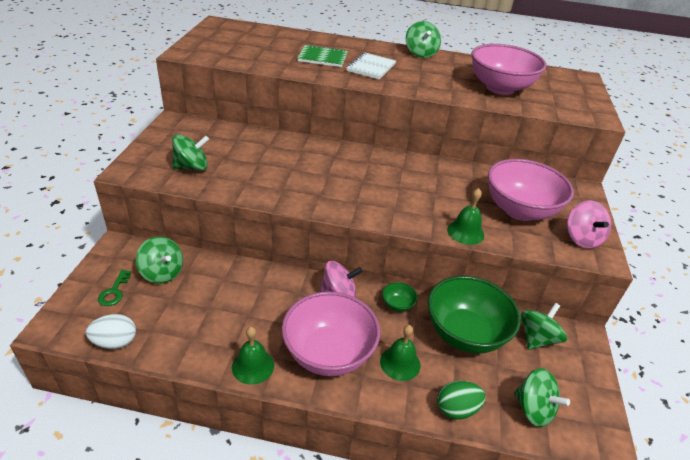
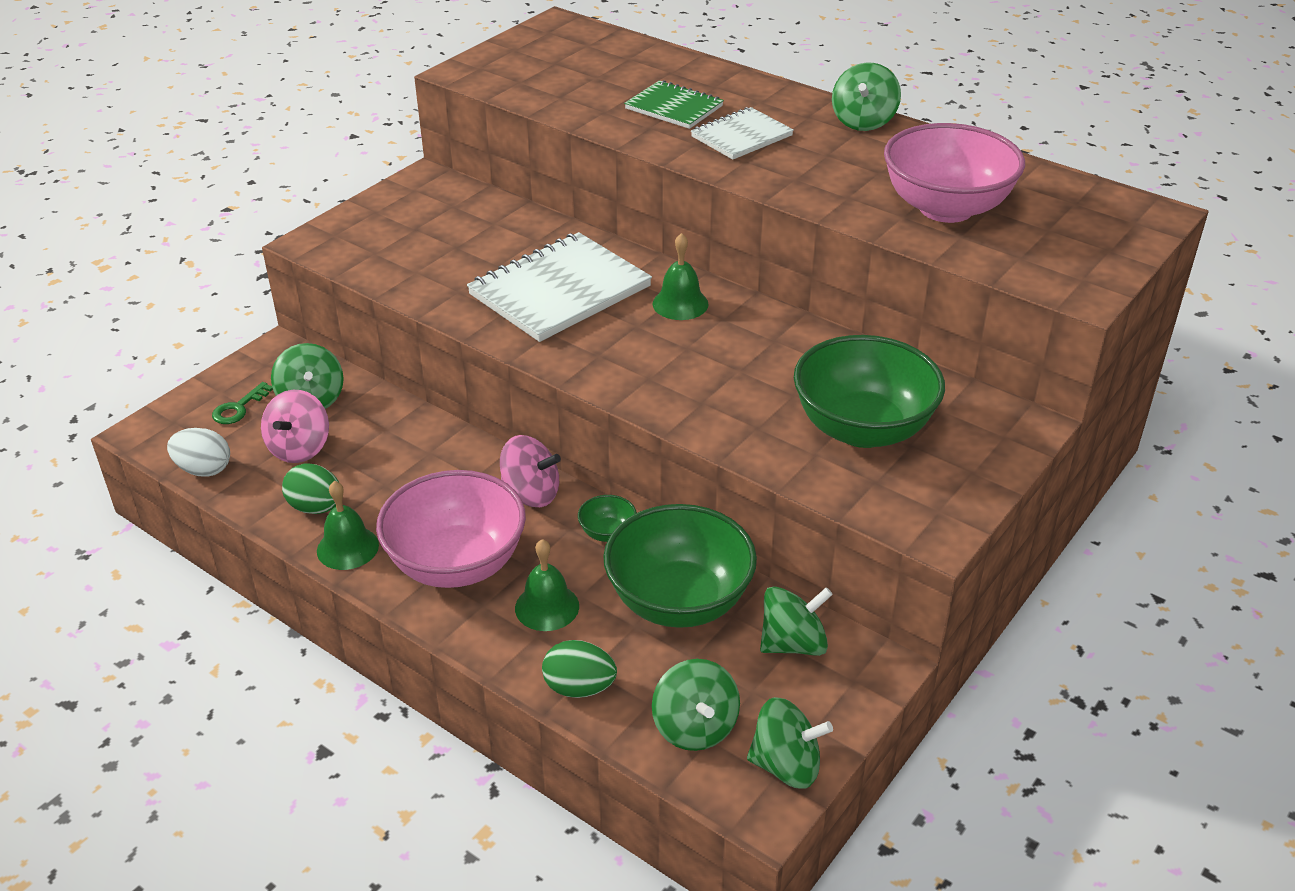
camera: 30 degrees right, 0 degrees up
(192, 167) = (400, 253): green spinning top -> green spinning top (786, 765)
(213, 345) = (316, 507): none -> green egg
(305, 170) = (559, 291): none -> white notebook
(465, 232) = (732, 438): green bell -> green bell (680, 304)
(519, 210) = (862, 429): pink bowl -> green bowl
(582, 238) = (929, 498): pink spinning top -> pink spinning top (299, 448)

